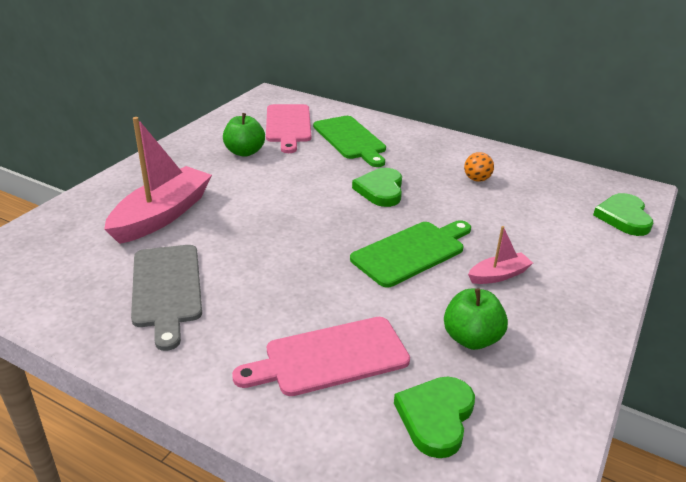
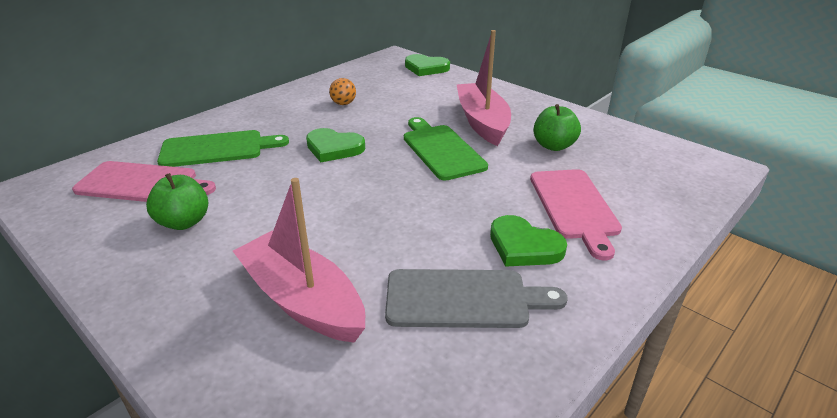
camera: 75 degrees left, 0 degrees up
(436, 417) = (633, 173): green heart -> green heart (524, 246)
(498, 275) = (482, 122): pink boat -> pink boat, size x2.02

